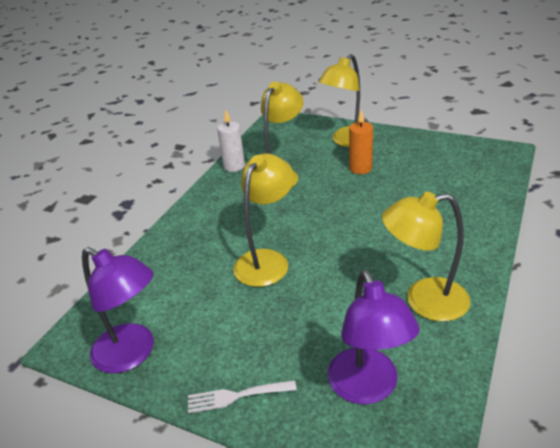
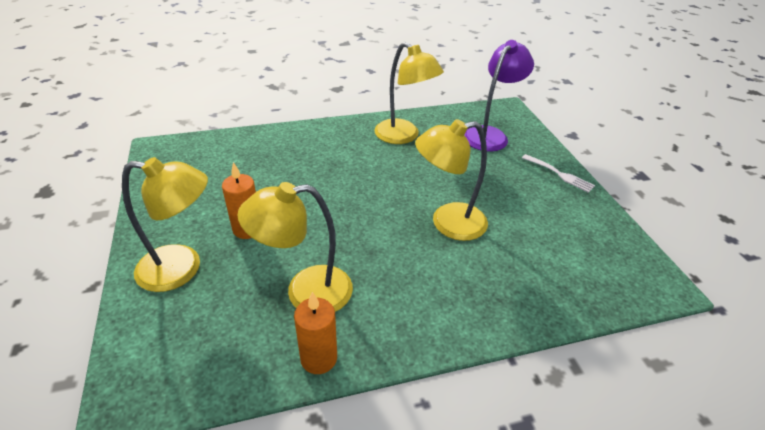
camera: 135 degrees left, 5 degrees up
(133, 354) = (610, 238): purple lamp -> none
(234, 166) = (319, 358): white candle -> orange candle

